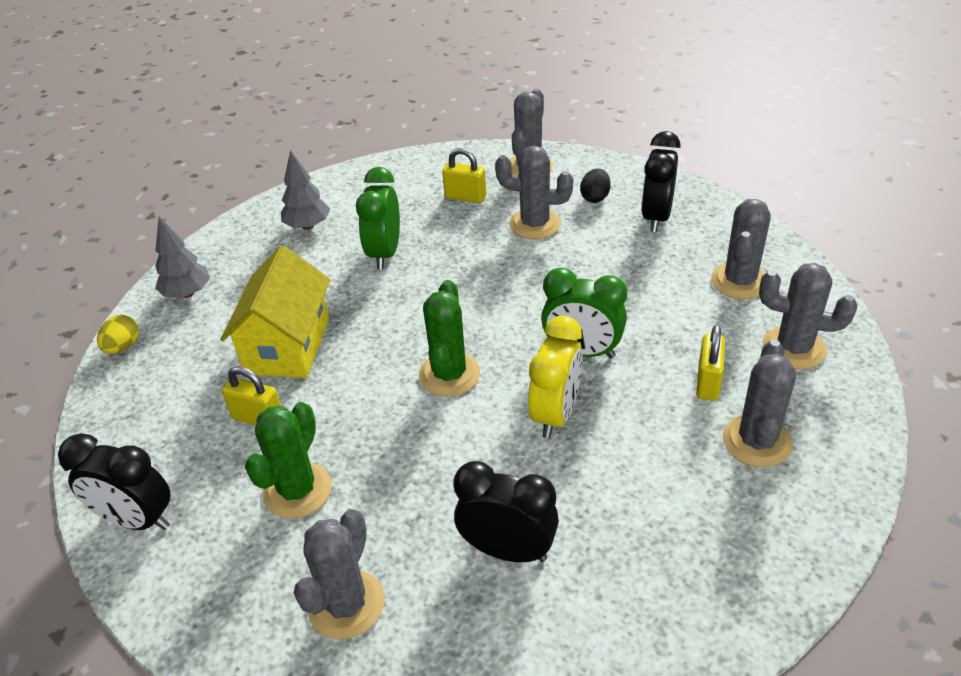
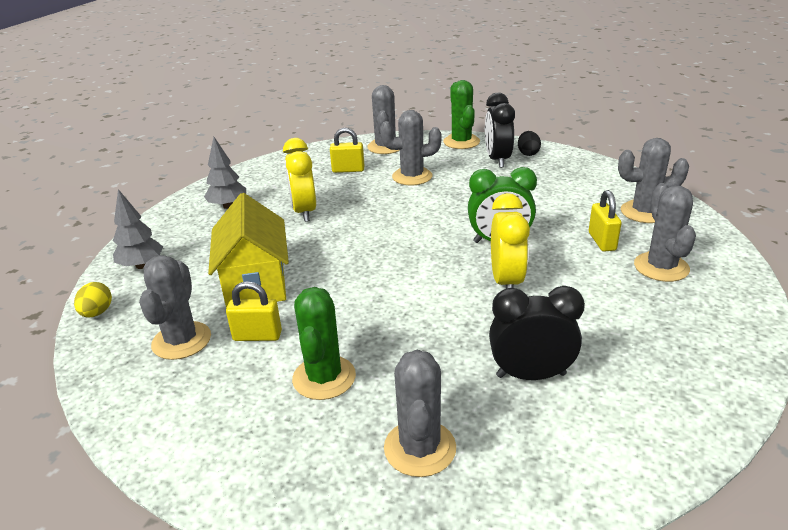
camera: 20 degrees left, 10 degrees down
(137, 520) = (179, 436): black clock -> none
(384, 253) = (304, 212): green clock -> yellow clock
(449, 374) = (406, 274): green cactus -> green cactus (461, 142)
(595, 197) = (446, 156): black egg -> black egg (528, 153)
(739, 281) = (580, 183): grey cactus -> grey cactus (181, 341)

